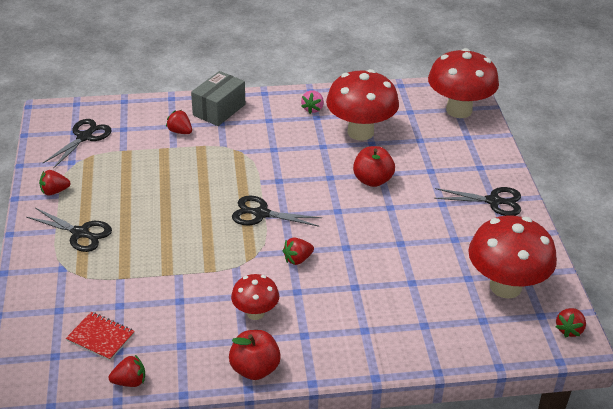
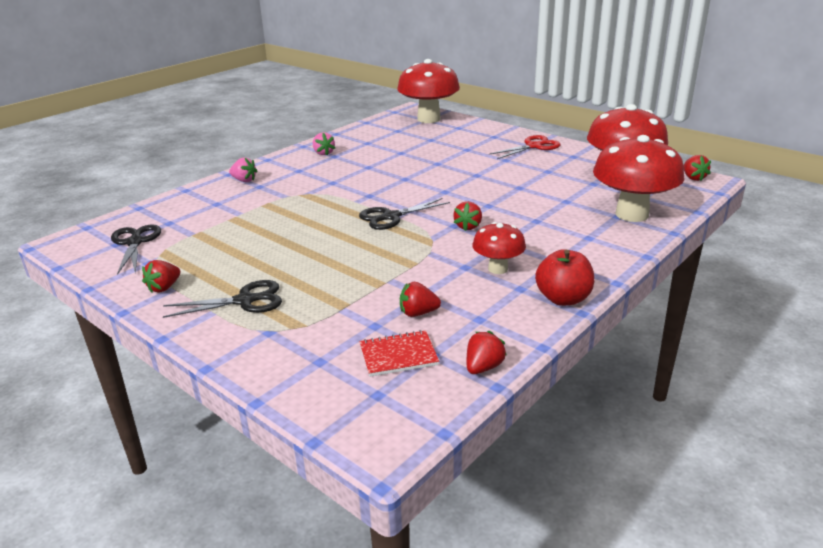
camera: 40 degrees left, 10 degrees down
(180, 131) = (230, 204): red strawberry -> red strawberry (418, 313)
(219, 110) = (244, 180): grey box -> pink strawberry
(360, 132) = (382, 151): red mushroom -> red mushroom (632, 214)
(372, 180) = (438, 168): red apple -> none
(493, 201) = (533, 146): black scissors -> red scissors

